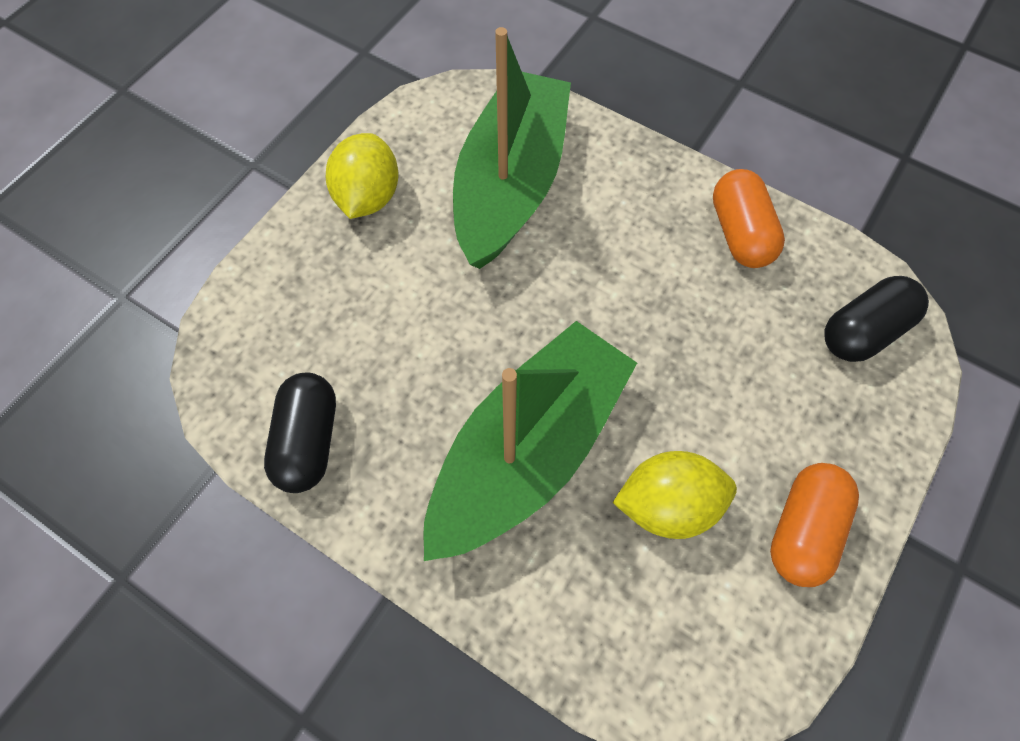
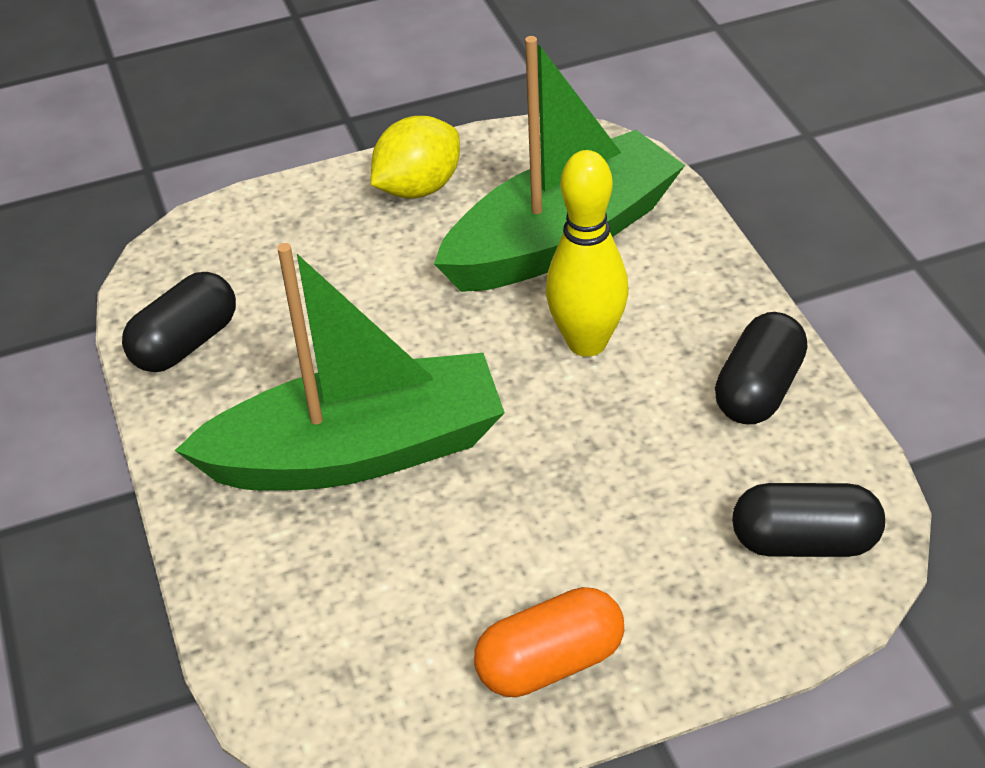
camera: 40 degrees right, 20 degrees down
(602, 260) = (587, 342): none -> yellow bowling pin
(667, 504) = (440, 565): yellow lemon -> none
(740, 233) = (759, 390): orange capsule -> black capsule

